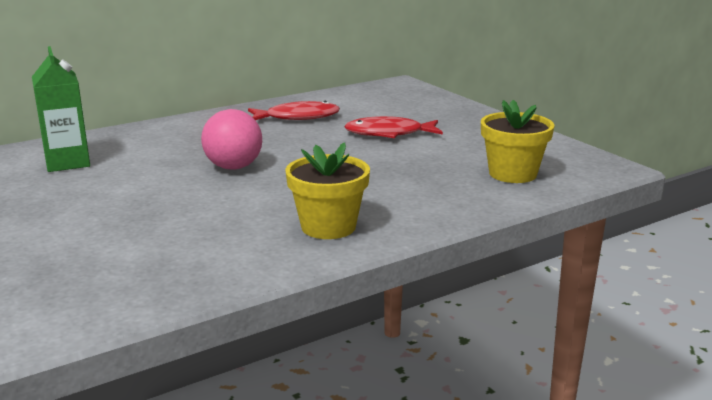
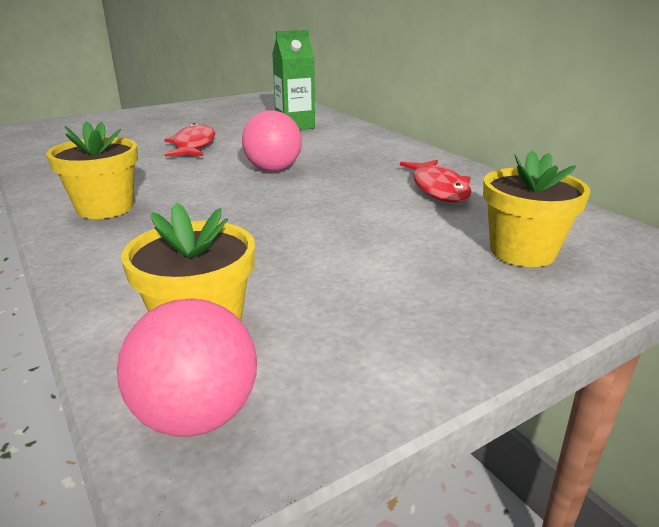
camera: 90 degrees right, 5 degrees up
(388, 133) = (387, 238): red fish -> red fish (193, 145)
(403, 107) = (522, 251): none -> yellow flower pot
(580, 169) = (197, 416): none -> pink ball

